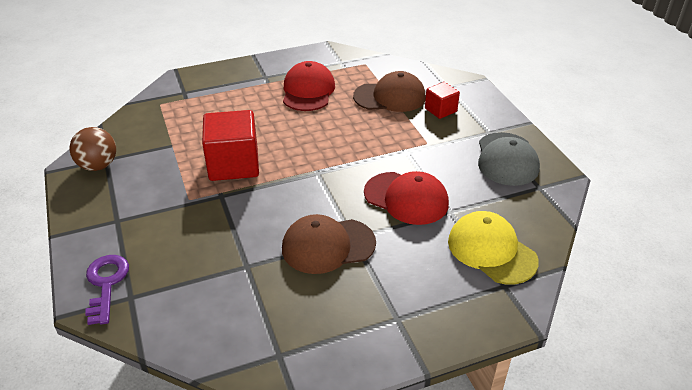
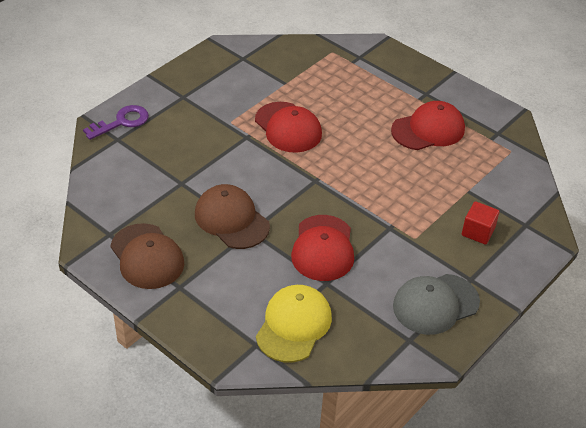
camera: 60 degrees right, 5 degrees up
(98, 166) = (232, 58): brown ball -> none
(233, 164) = (288, 127): red cube -> red cap
(390, 97) = (468, 188): brown cap -> brown cap (147, 256)

